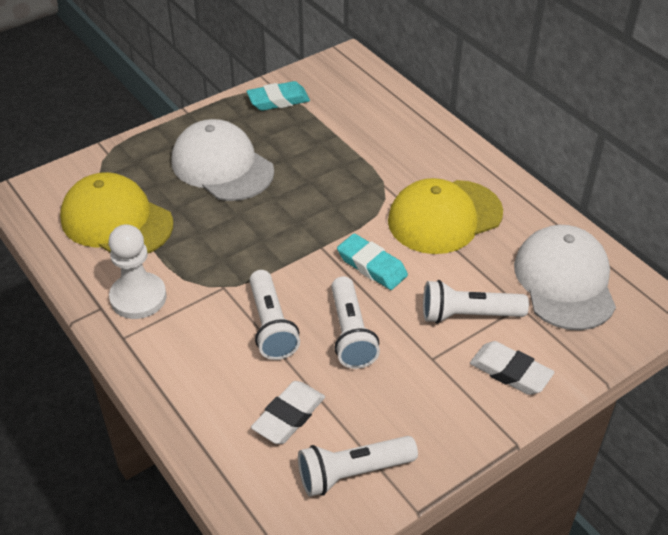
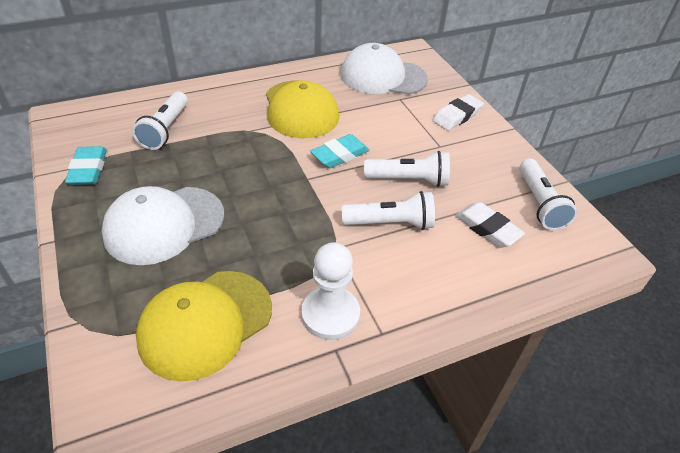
camera: 80 degrees left, 0 degrees up
(468, 315) = (403, 121): white flashlight -> white flashlight (165, 130)

